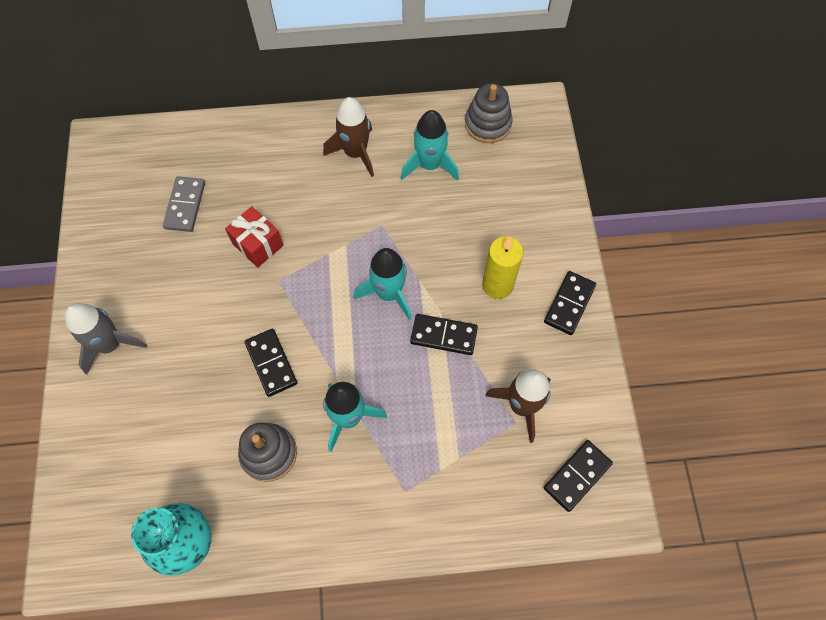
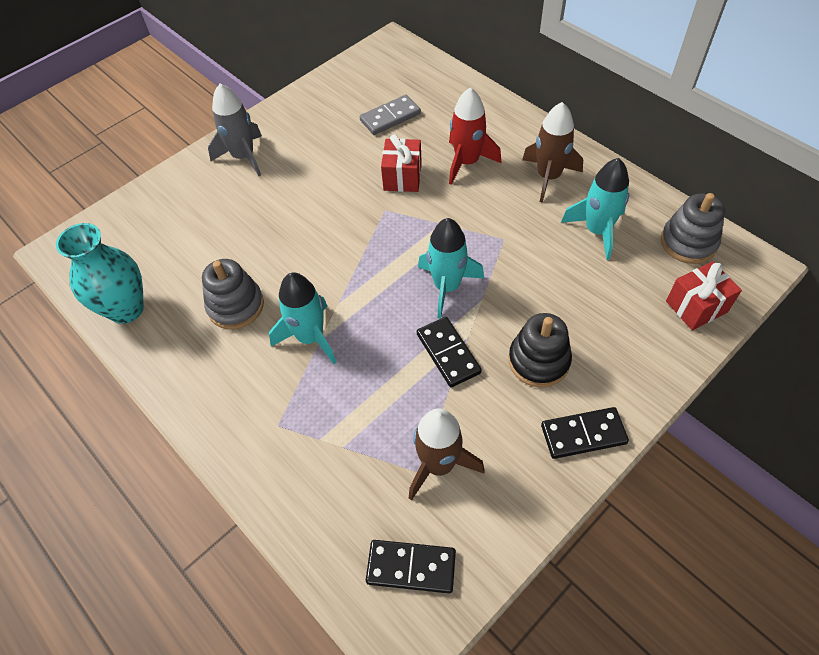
camera: 55 degrees right, 10 degrees down
(271, 363) = (312, 254): black domino -> none
(288, 191) = (467, 162): none -> red rocket
(497, 285) = (538, 361): yellow candle -> black stacking toy
(537, 164) = (696, 306): none -> red gift

